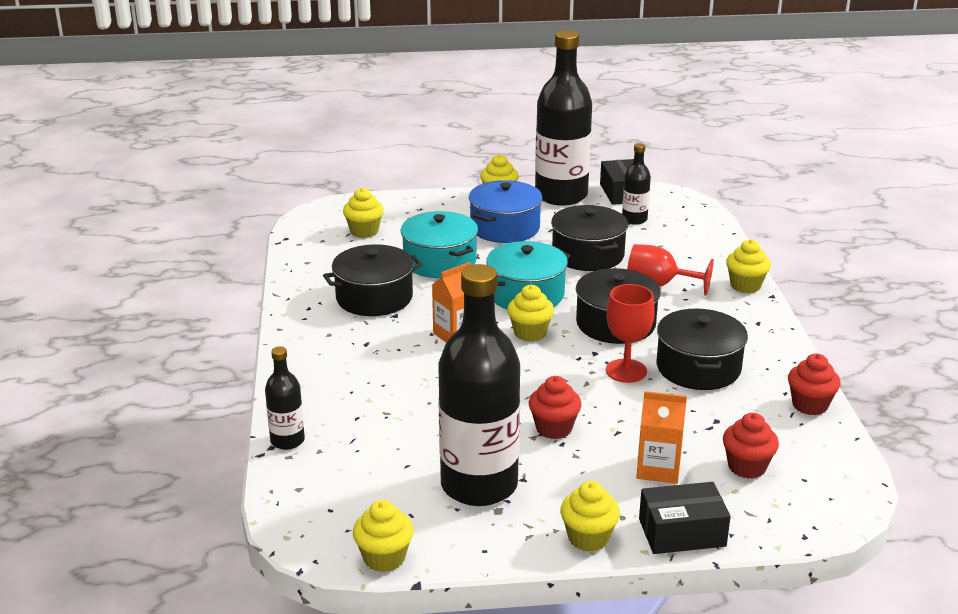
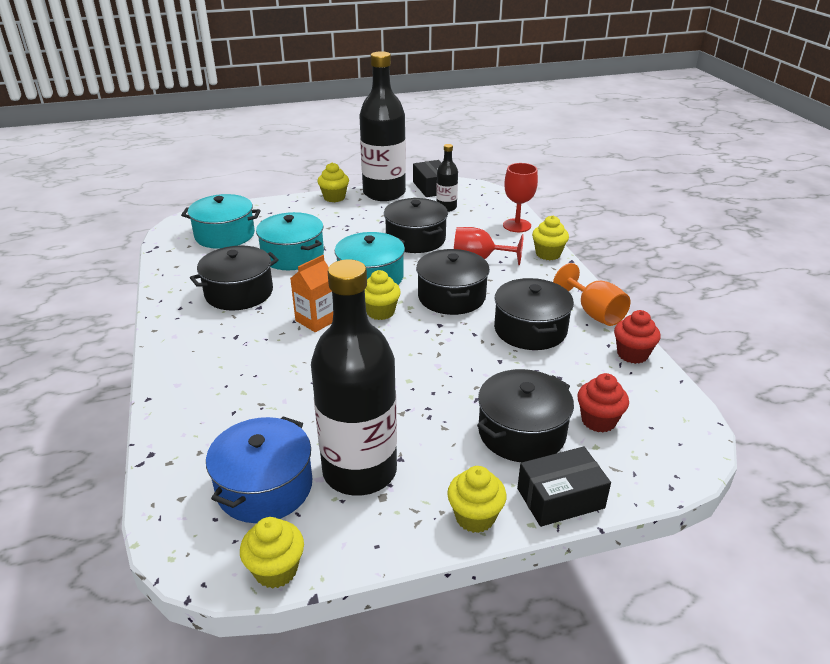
camera: 10 degrees left, 5 degrees up
(287, 441) = (167, 445): black bottle -> none
(364, 231) = (225, 235): yellow cupcake -> turquoise pot
(505, 228) = (343, 223): blue pot -> blue pot (265, 487)
(554, 428) = (419, 402): red cupcake -> none
(626, 371) = (470, 339): red goblet -> red goblet (517, 225)
(658, 469) = (521, 432): orange carton -> black pot
(780, 357) = (594, 313): none -> orange goblet

